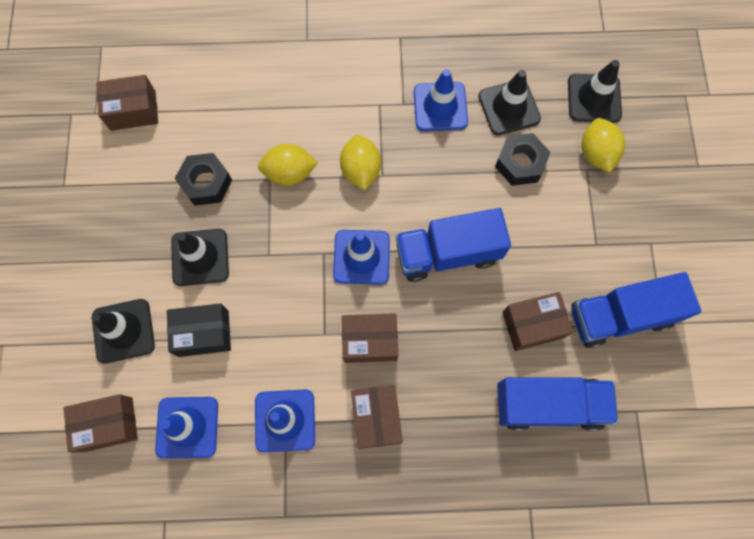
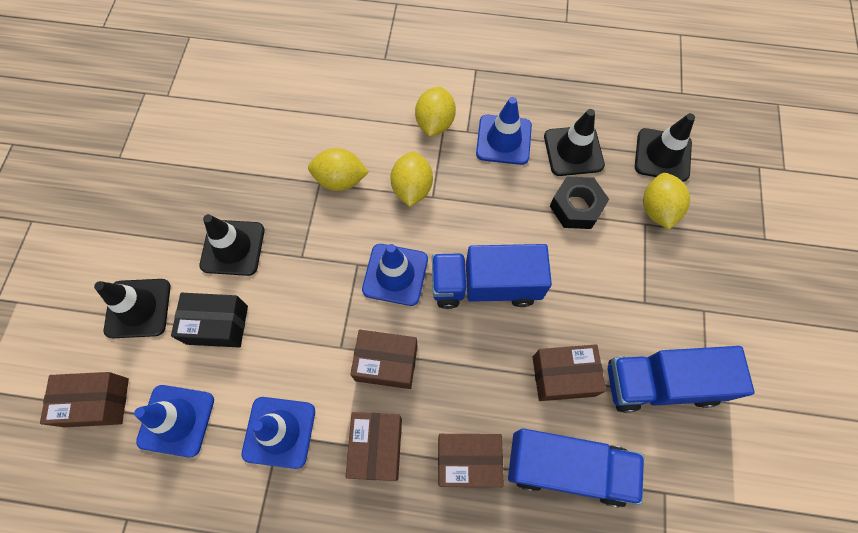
camera: 10 degrees right, 5 degrees down
(133, 110) = (203, 98): brown box -> brown box (468, 461)
(206, 183) = (256, 176): black nut -> none
(370, 100) = (435, 123): none -> yellow lemon

